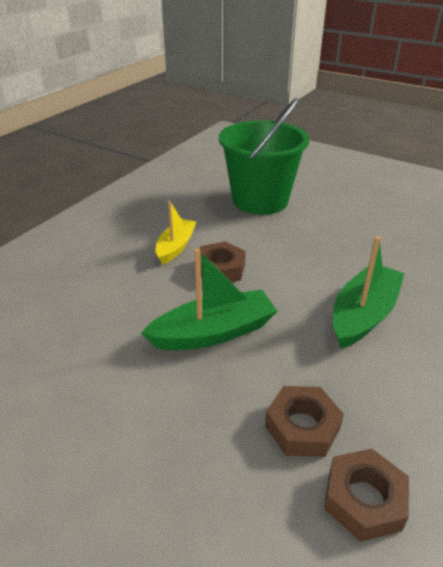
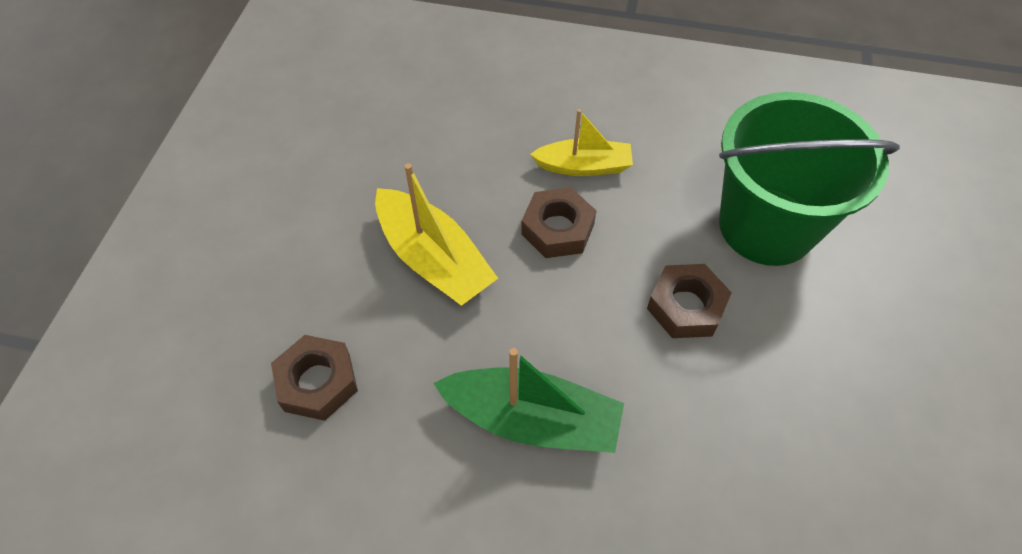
camera: 70 degrees right, 20 degrees up
(213, 333) = (433, 259): green boat -> yellow boat
(364, 499) = (240, 456): brown nut -> brown nut (686, 306)

